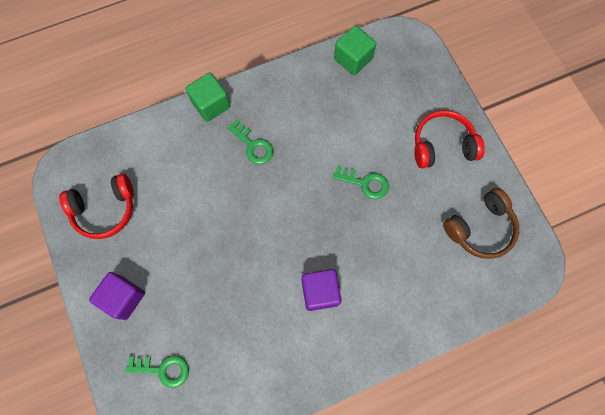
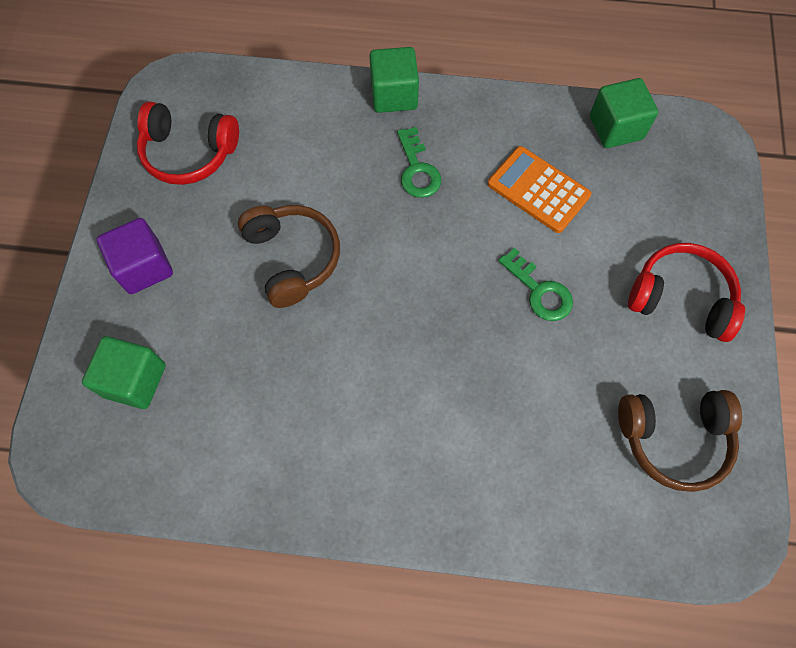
camera: 30 degrees right, 5 degrees down
(163, 369) = (135, 380): green key -> green cube
(212, 242) = (293, 258): none -> brown headphones
(320, 292) = (393, 398): purple cube -> none
(330, 121) = (538, 190): none -> orange calculator

